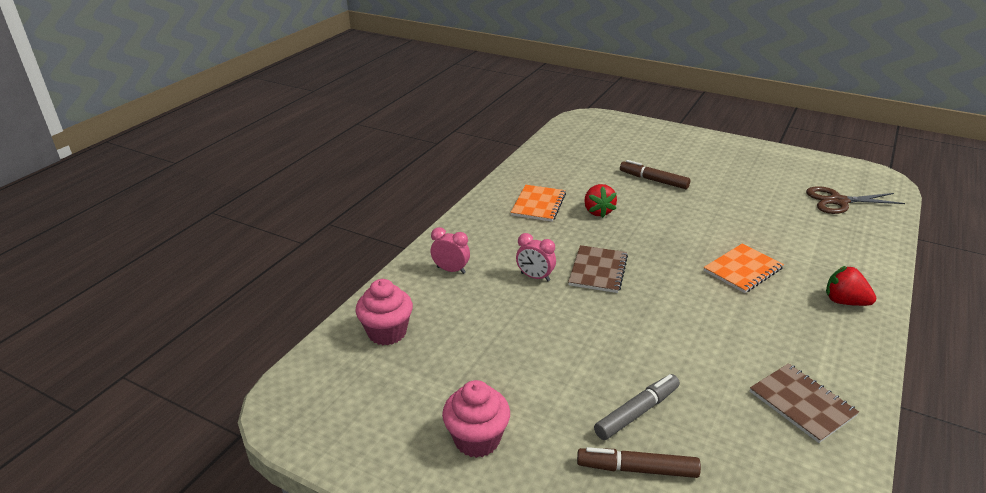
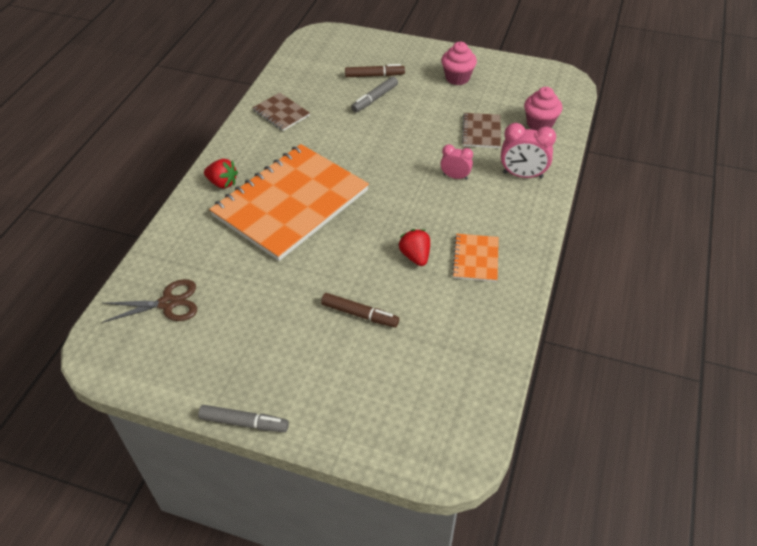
camera: 170 degrees right, 15 degrees up
(451, 270) = (522, 175): pink clock -> pink clock, size x1.60
(598, 270) = (407, 188): brown notebook -> brown notebook (481, 132)
(736, 140) = (244, 422): none -> grey marker
(742, 269) = (291, 203): orange notebook -> orange notebook, size x2.39

